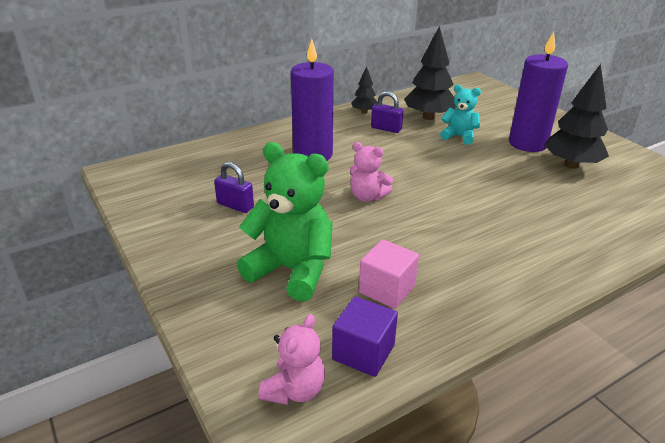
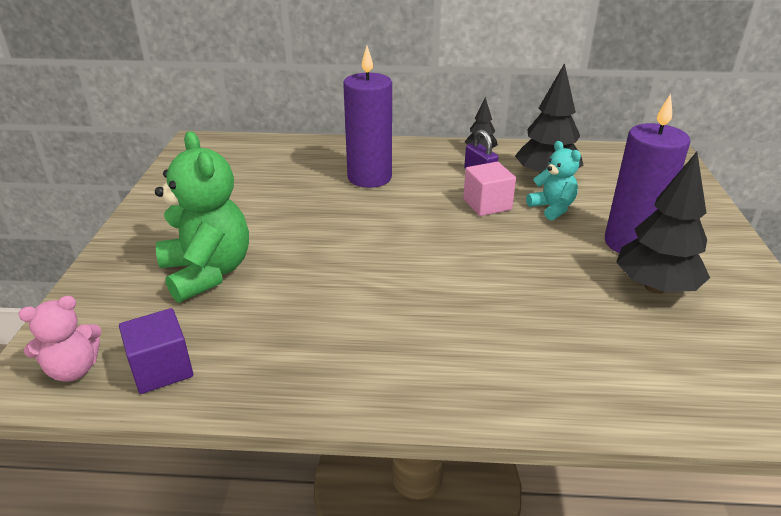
camera: 35 degrees right, 0 degrees up
(235, 205) = (241, 200): purple padlock -> none
(367, 196) = (364, 235): pink teddy bear -> none
(387, 289) = (258, 326): pink cube -> pink cube (487, 204)

